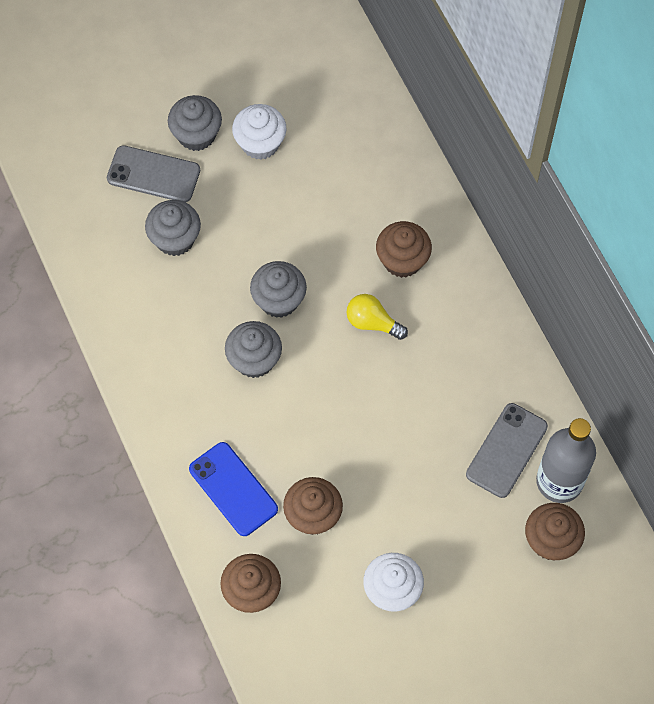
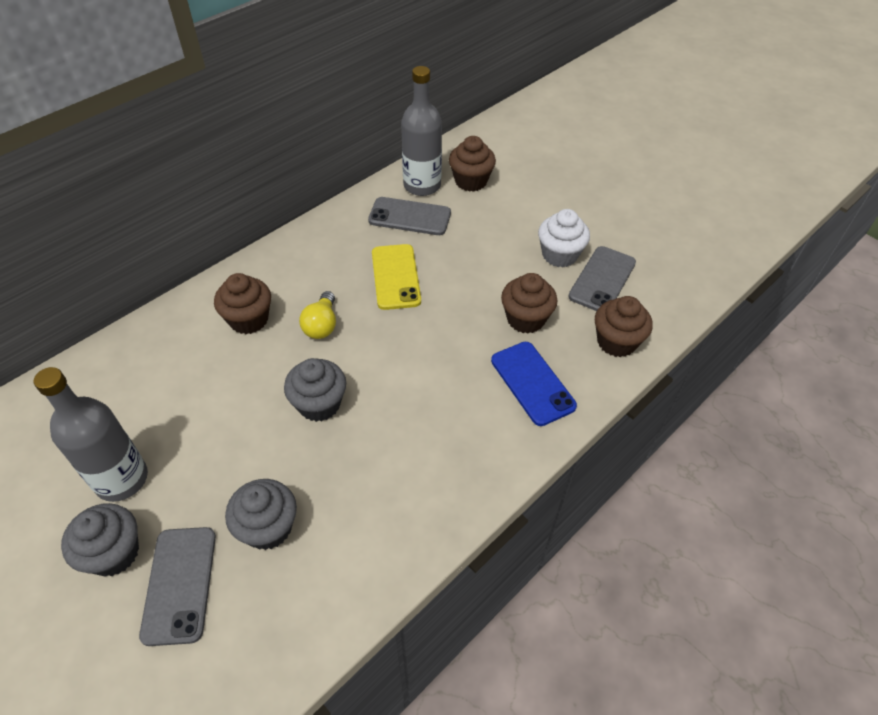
camera: 110 degrees left, 15 degrees down
(233, 489) = (532, 383): blue phone -> blue phone turned 60 degrees counterclockwise
(254, 360) = (393, 405): grey cupcake -> none
(260, 143) = (121, 479): white cupcake -> grey bottle
(339, 619) = (602, 279): none -> grey phone
(415, 408) = (396, 277): none -> yellow phone

